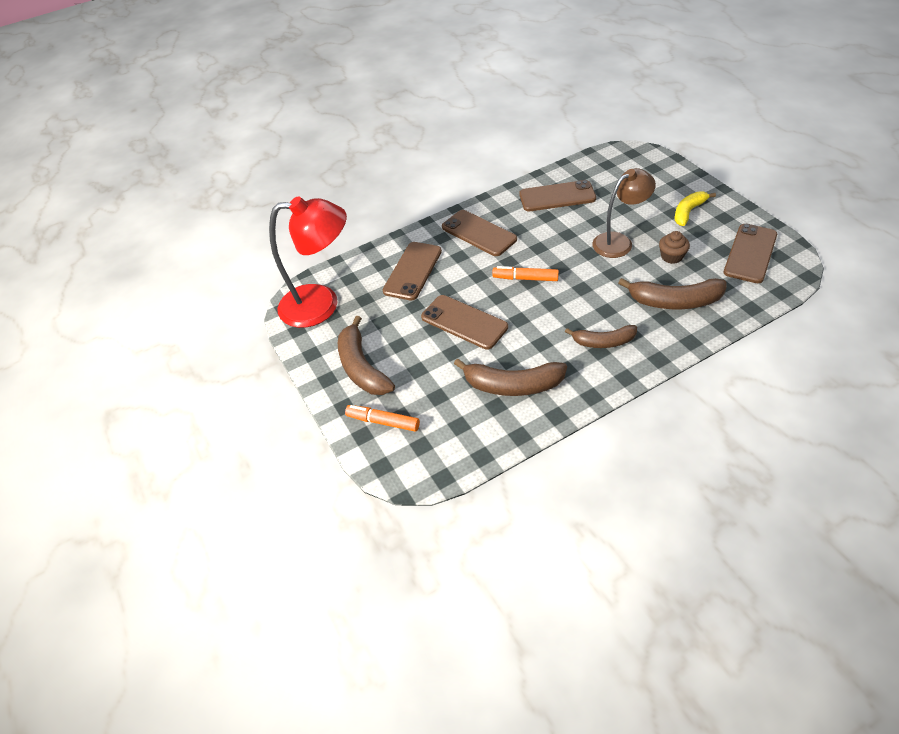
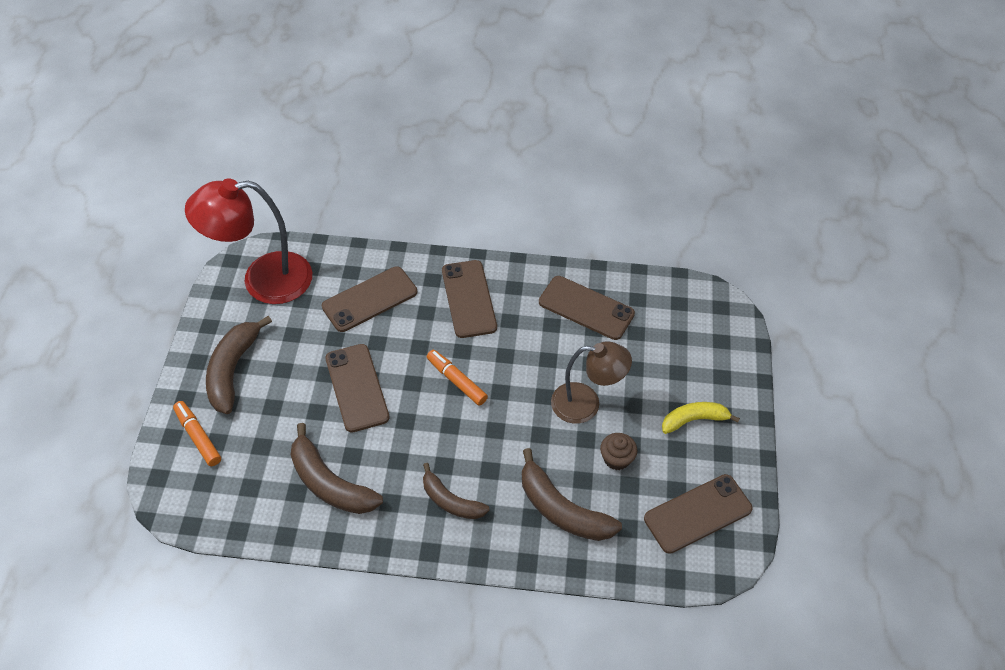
camera: 30 degrees right, 5 degrees up
(321, 305) = (263, 280): red lamp -> red lamp turned 135 degrees clockwise

